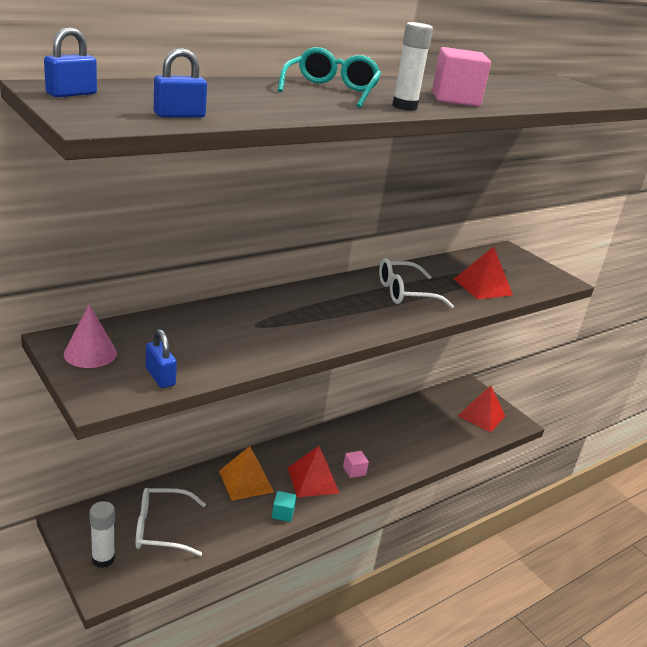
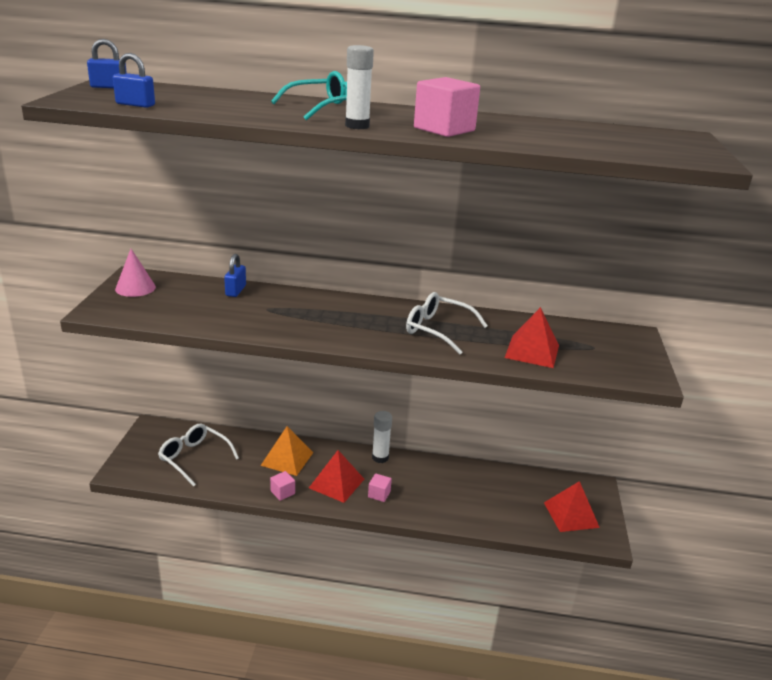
camera: 45 degrees right, 0 degrees up
(103, 559) = (140, 456): white glue stick -> white glue stick (380, 457)
(160, 377) = (148, 314): blue padlock -> blue padlock (235, 290)
(283, 513) = (282, 492): turquoise cube -> pink cube

